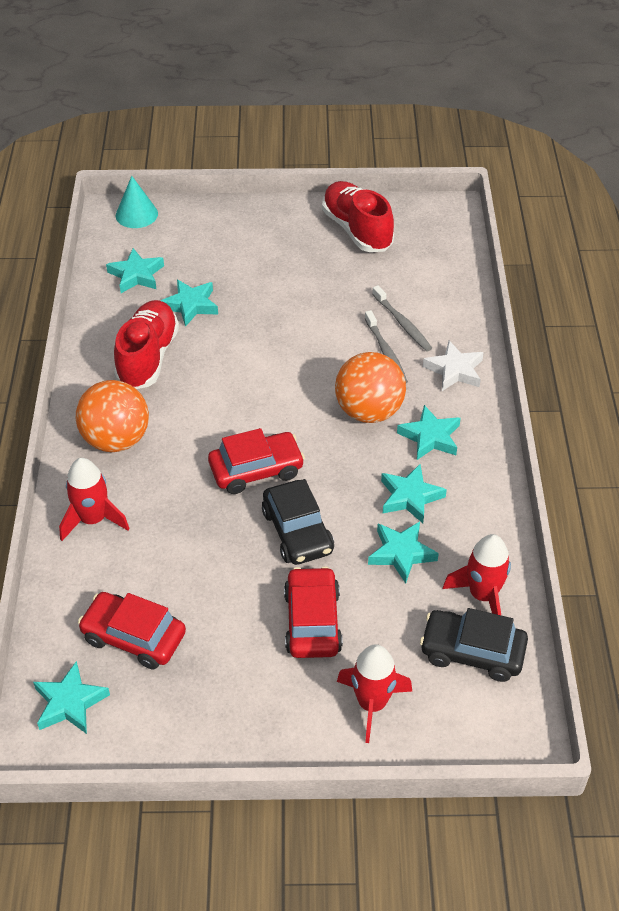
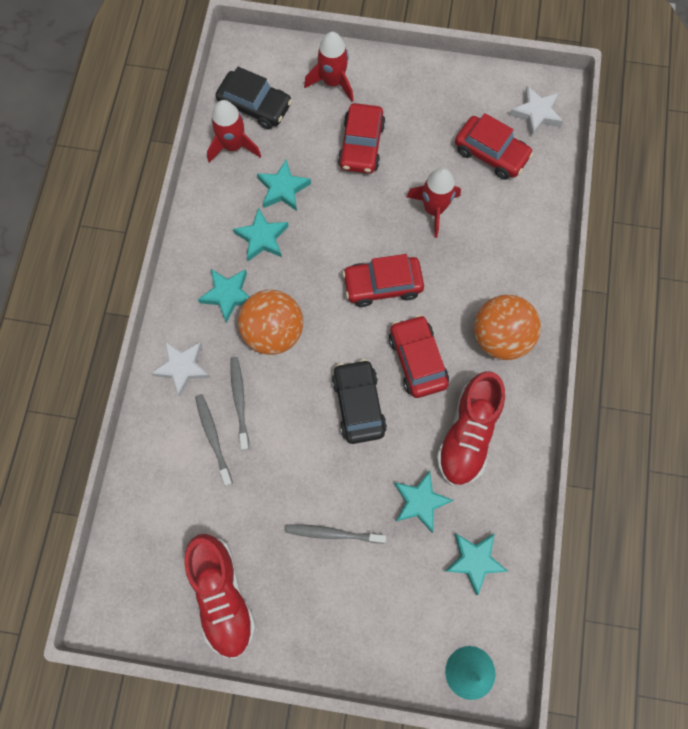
camera: 170 degrees left, 25 degrees up
(70, 703) = (536, 113): turquoise star -> white star
(93, 519) = (520, 258): red rocket -> red rocket (434, 209)
(207, 408) = (417, 360): none -> red car
(270, 276) = (332, 533): none -> grey toothbrush
(297, 531) = (358, 220): black car -> black car (358, 404)

